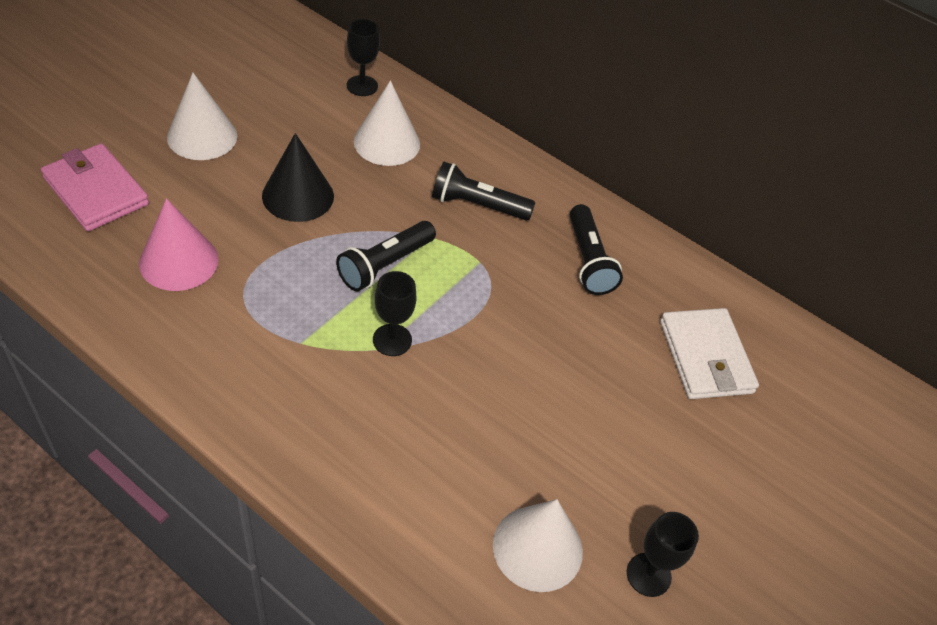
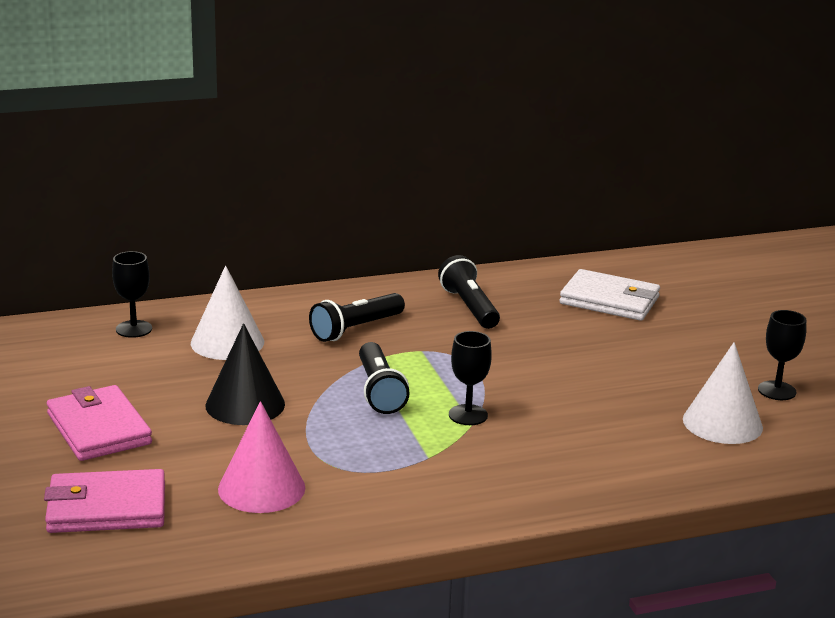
camera: 50 degrees left, 25 degrees down
(202, 136) = (99, 429): white cone -> pink wallet
(588, 260) = (469, 307): black flashlight -> black flashlight turned 135 degrees counterclockwise

